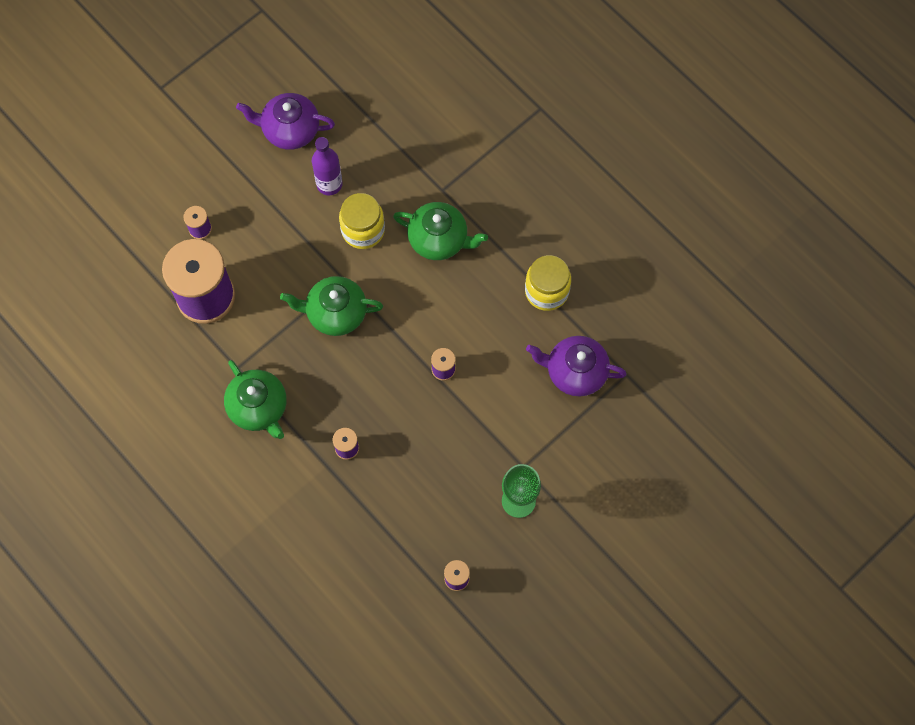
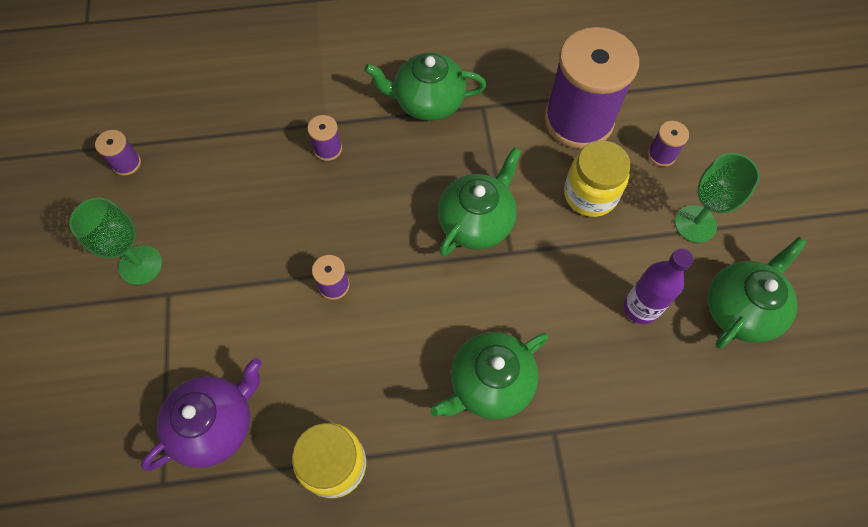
camera: 125 degrees right, 5 degrees down
(244, 182) = (695, 224): none -> green goblet
(290, 130) = (740, 309): purple teapot -> green teapot
(363, 230) = (557, 307): yellow jar -> yellow jar (590, 194)

